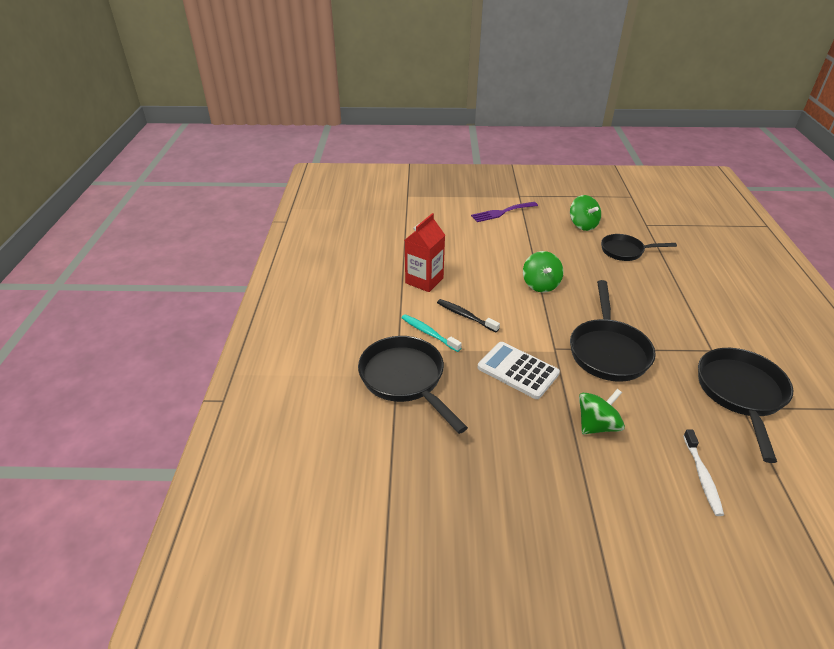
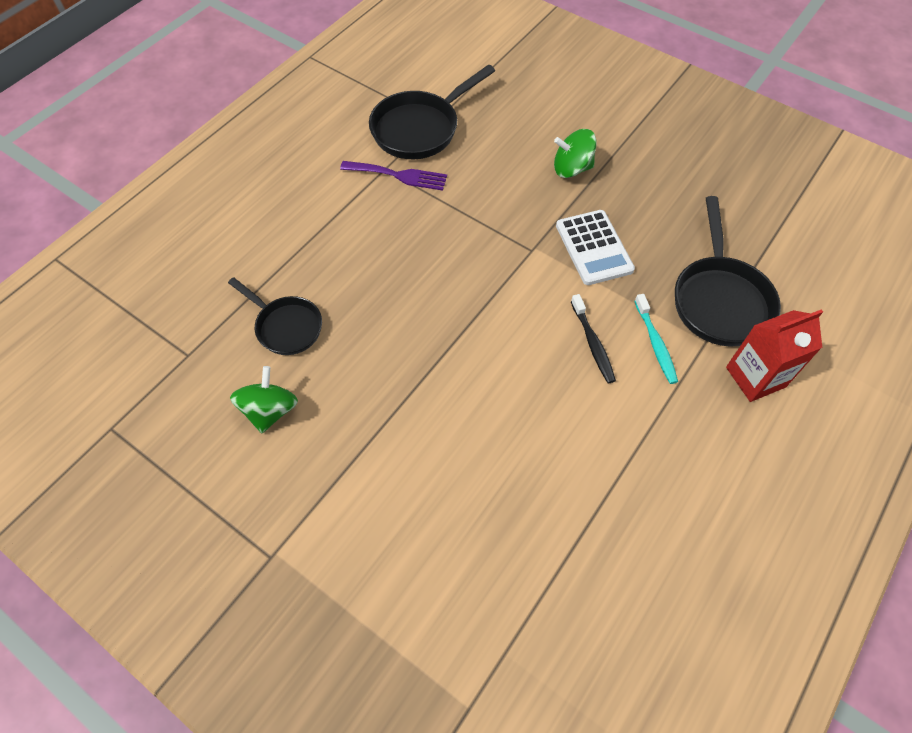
camera: 145 degrees left, 20 degrees up
(424, 280) = (602, 435): red carton -> red carton (755, 377)
(502, 212) = (351, 524): purple fork -> purple fork (398, 175)
(540, 284) = (456, 337): green spinning top -> none
(608, 351) = (482, 219): black pan -> none
(702, 476) = (534, 103): white toothbrush -> none

